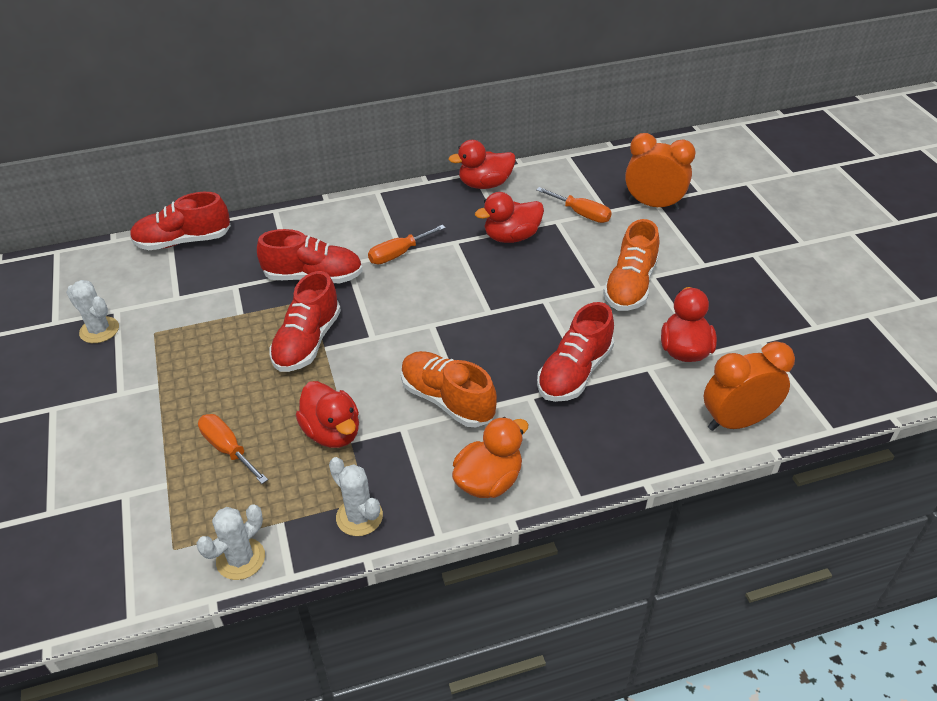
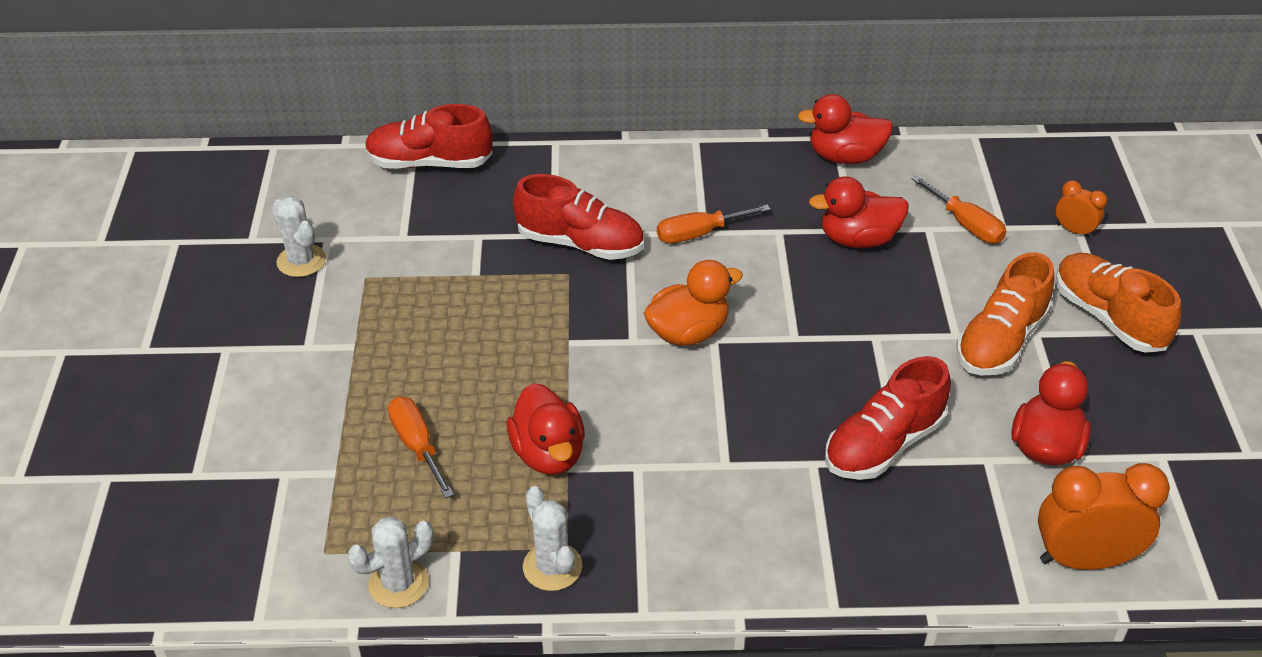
camera: 15 degrees right, 0 degrees up
(307, 342) = (549, 329): red shoe -> none
(447, 400) = (704, 444): orange shoe -> orange shoe (1108, 317)
(488, 481) = (726, 560): orange duck -> orange duck (688, 332)
(653, 205) = (1074, 231): orange clock -> orange clock, size x0.51

